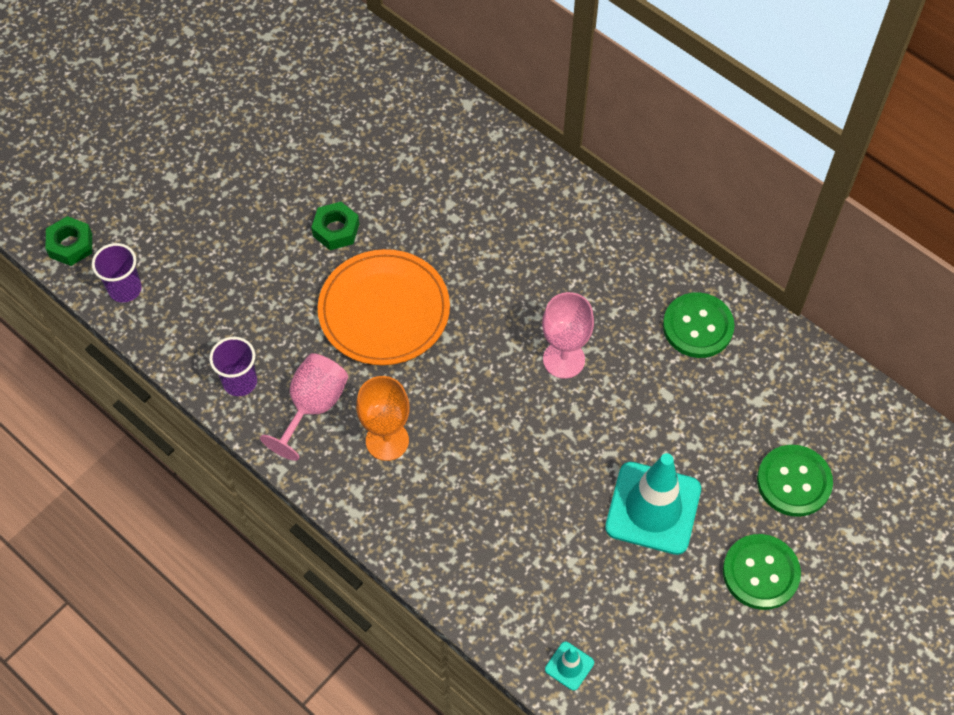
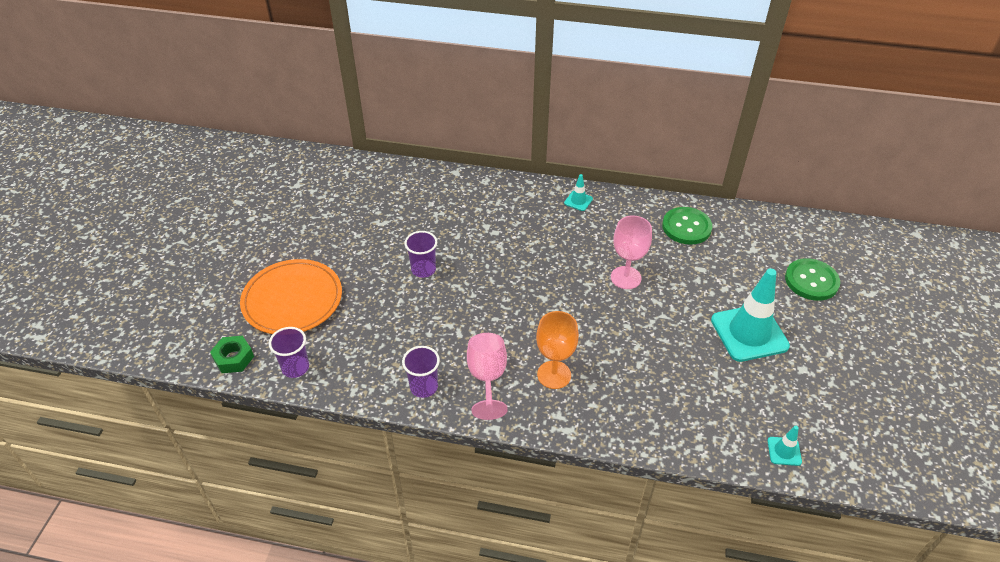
camera: 30 degrees left, 15 degrees down
(336, 230) = (423, 269): green nut -> purple cup
(384, 310) = (491, 300): orange plate -> orange plate (292, 300)
(589, 221) = (578, 201): none -> turquoise traffic cone
(760, 573) = (840, 337): green button -> none

